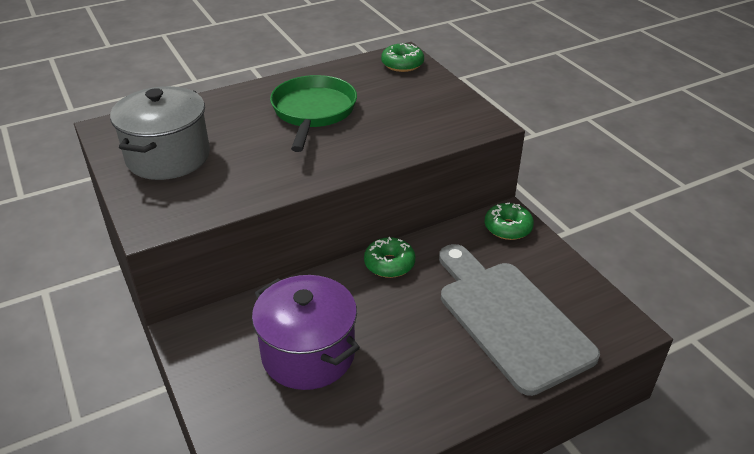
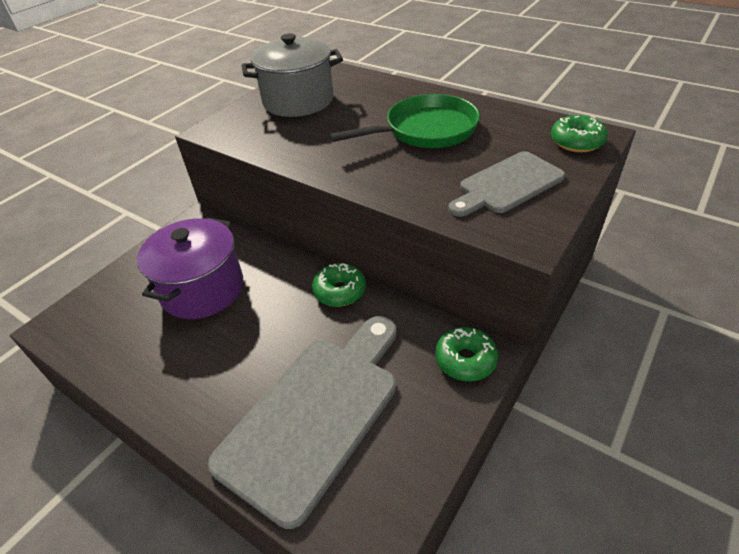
camera: 65 degrees right, 5 degrees up
(423, 107) = (507, 184): none -> grey cutting board

